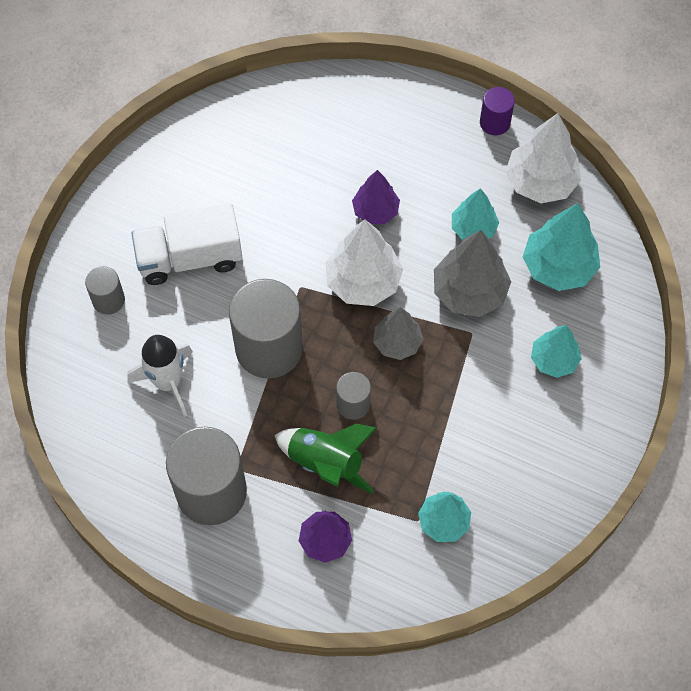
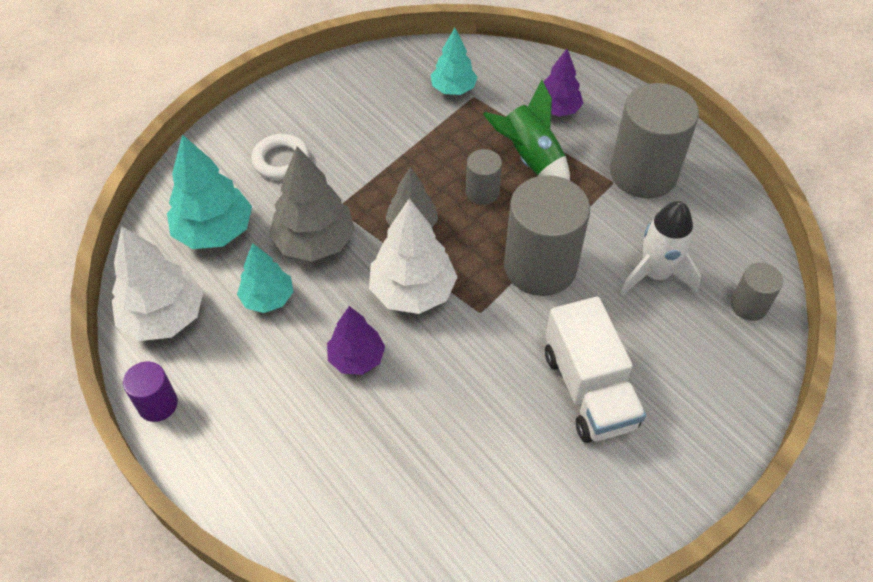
camera: 155 degrees left, 10 degrees down
(108, 300) = (697, 379): grey cylinder -> grey cylinder (748, 305)
(190, 258) = (589, 389): white truck -> white truck turned 60 degrees clockwise
(554, 360) = (281, 160): turquoise tree -> white ring

